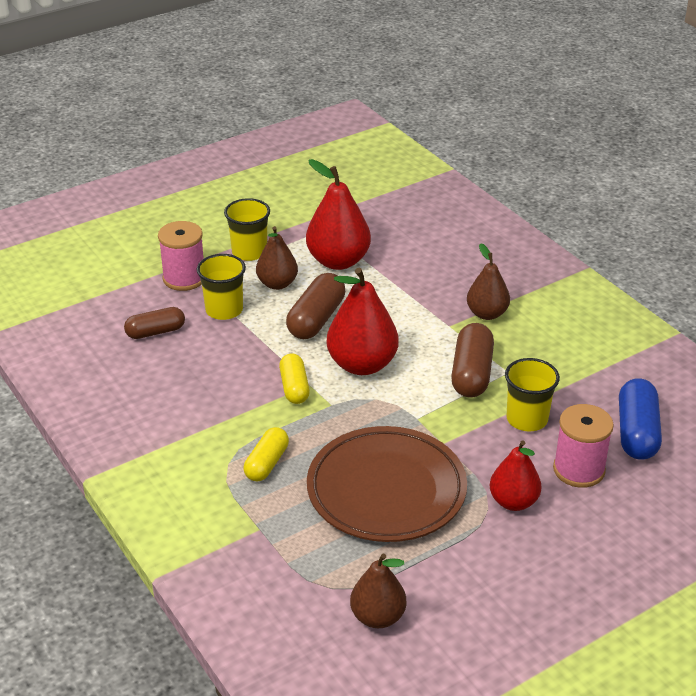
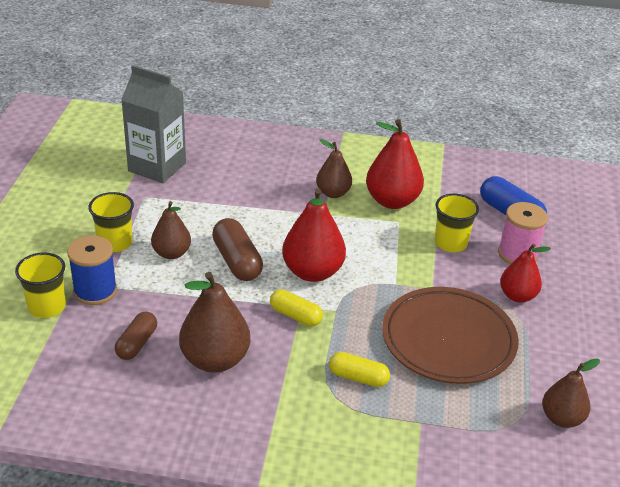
camera: 50 degrees left, 0 degrees up
(184, 278) = (95, 291): pink spool -> blue spool
(188, 378) = (215, 360): none -> brown pear
(224, 310) = (163, 295): yellow cup -> yellow cup (47, 307)
(267, 463) = (358, 377): yellow capsule -> yellow capsule turned 45 degrees counterclockwise
(338, 261) = (189, 213): red pear -> red pear (392, 201)
(370, 211) = (157, 167): none -> grey carton
(471, 373) = (382, 235): brown capsule -> none

